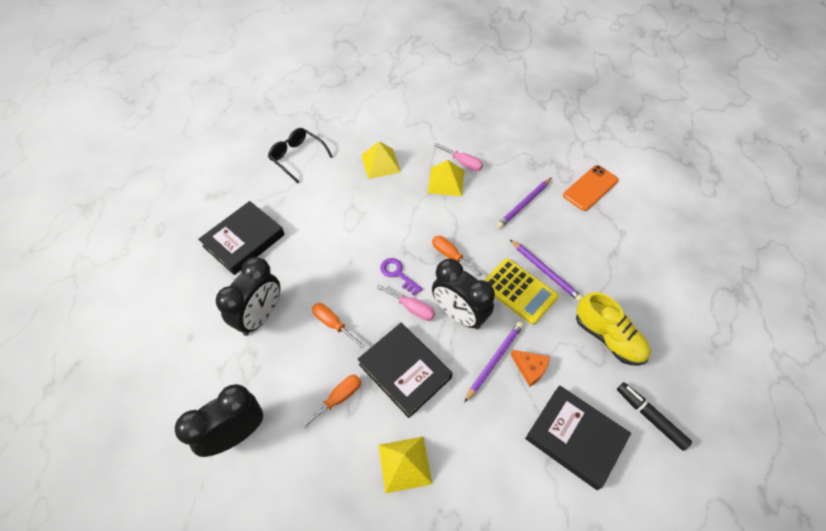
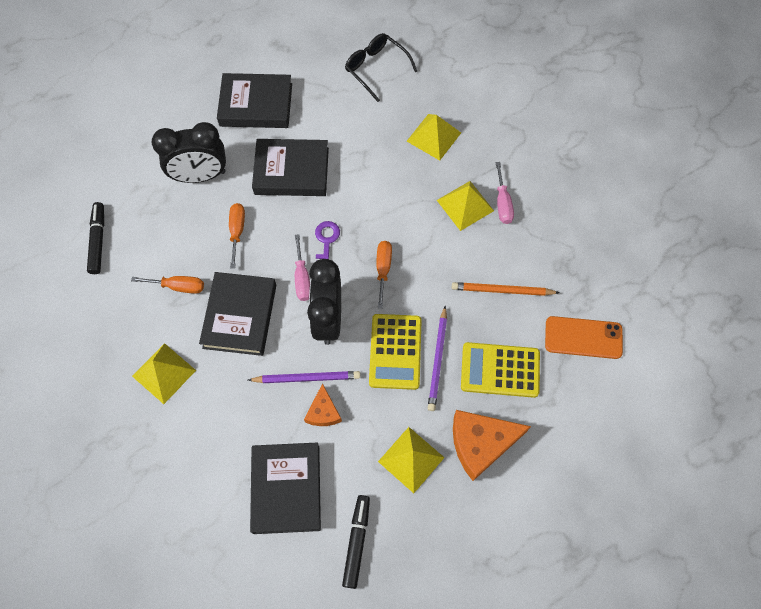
camera: 50 degrees right, 10 degrees up
(236, 434) = (98, 241): black clock -> black marker
(297, 157) = (376, 69): black glasses -> black glasses turned 45 degrees counterclockwise
(321, 256) = (291, 171): none -> black book
(524, 204) = (502, 291): purple pencil -> orange pencil
(579, 243) = (500, 370): none -> yellow calculator
(608, 337) = (411, 459): yellow shoe -> yellow pyramid
(625, 289) = (481, 443): none -> orange cheese

